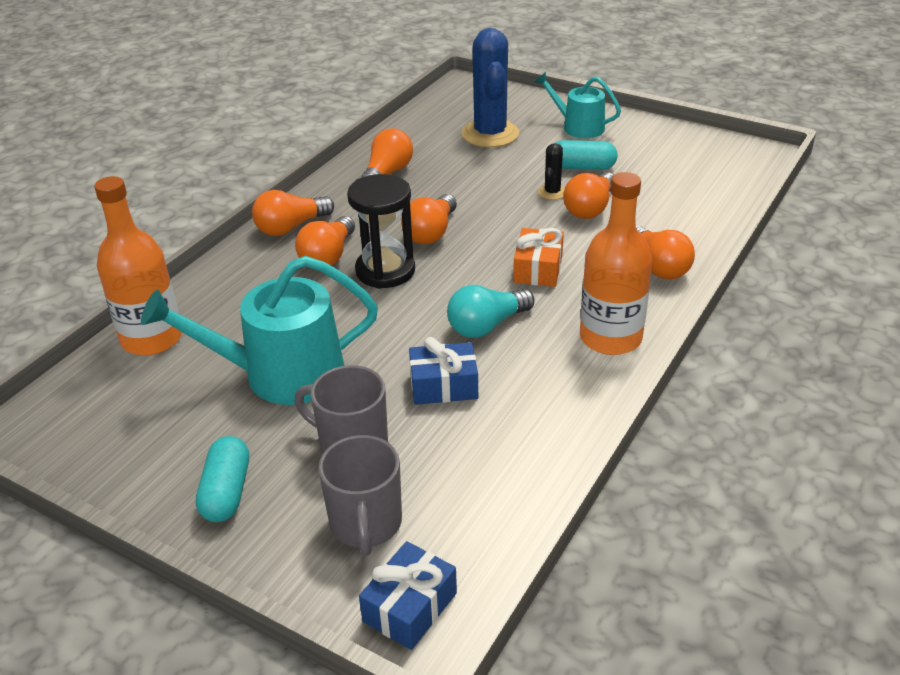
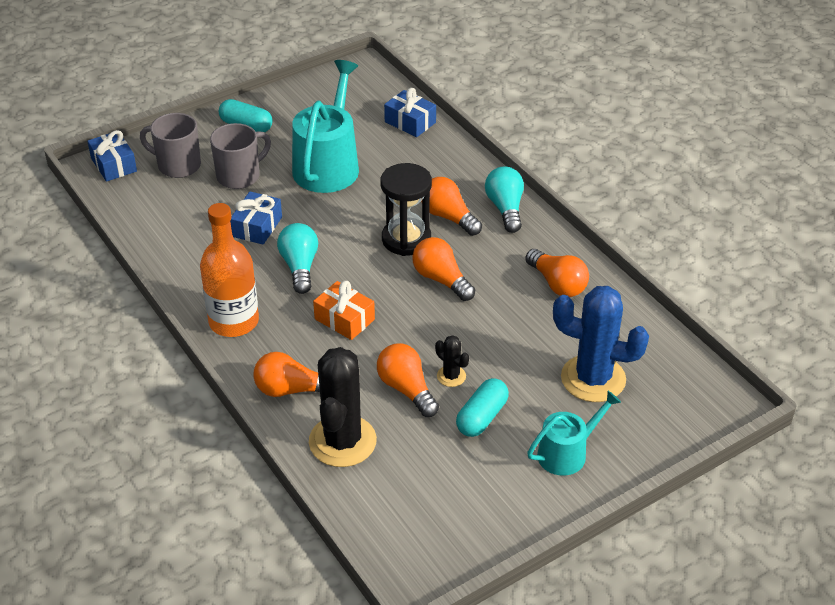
camera: 115 degrees right, 5 degrees up
(152, 338) = (410, 122): orange bottle -> blue gift
(291, 227) = (505, 208): orange light bulb -> turquoise light bulb
(682, 220) = (342, 441): none -> black cactus

